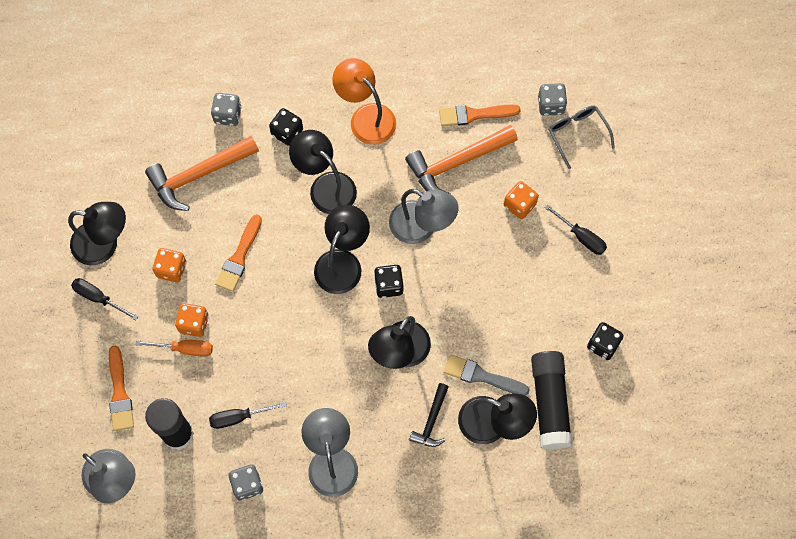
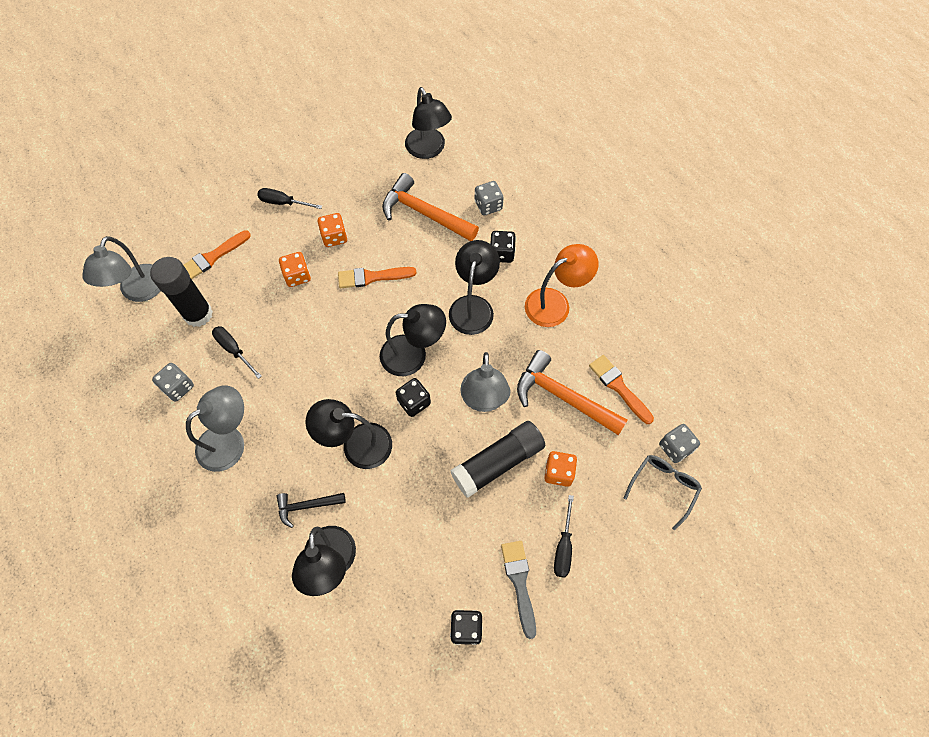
camera: 60 degrees right, 5 degrees down
(98, 298) = (283, 203): black screwdriver -> black screwdriver turned 75 degrees counterclockwise
(104, 244) = (329, 184): black lamp -> black lamp (428, 150)
(185, 349) = (273, 281): orange screwdriver -> none
(366, 117) = (555, 303): orange lamp -> orange lamp turned 45 degrees clockwise
(481, 376) = (372, 528): grey brush -> grey brush (519, 583)
(549, 403) = (379, 607): black glue stick -> black glue stick (498, 462)

